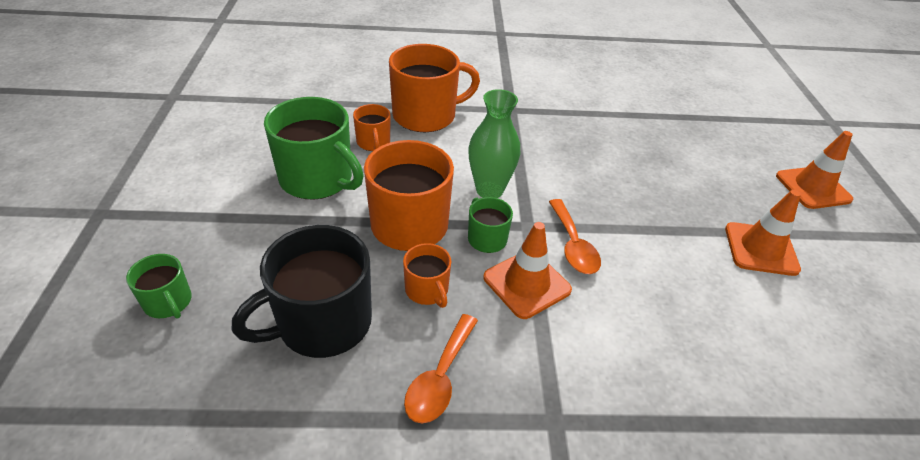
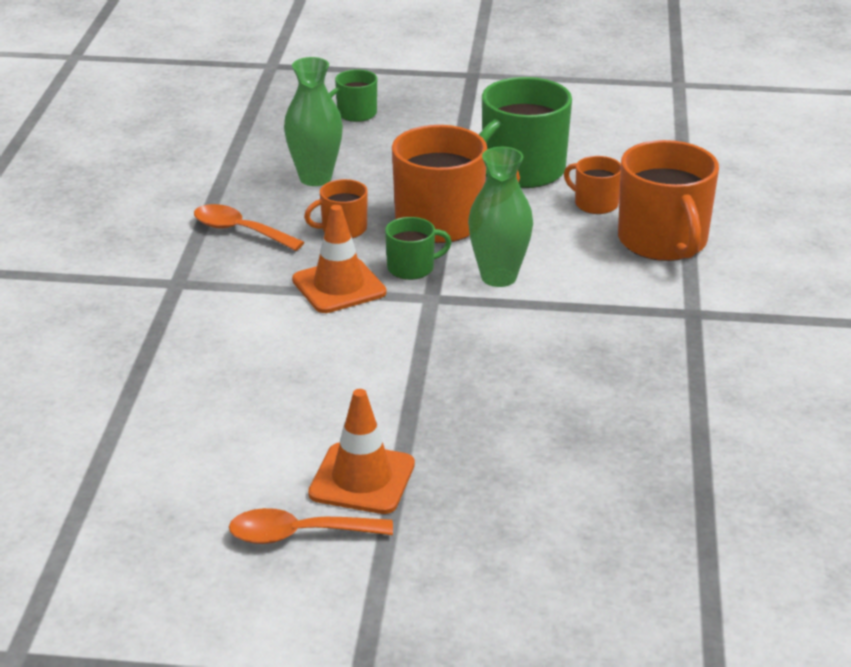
camera: 100 degrees right, 10 degrees down
(322, 323) = (315, 178): black mug -> green vase
(373, 142) = (595, 203): orange mug -> orange mug turned 45 degrees clockwise
(573, 245) = (393, 324): orange spoon -> orange spoon (299, 534)
(813, 188) = (494, 590): orange traffic cone -> none

